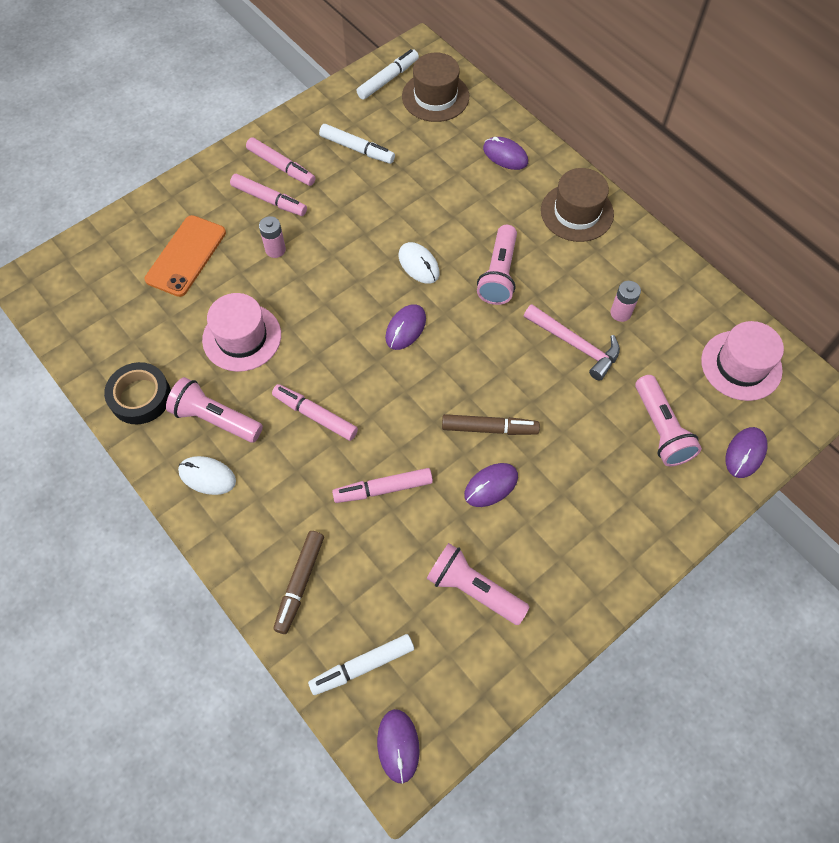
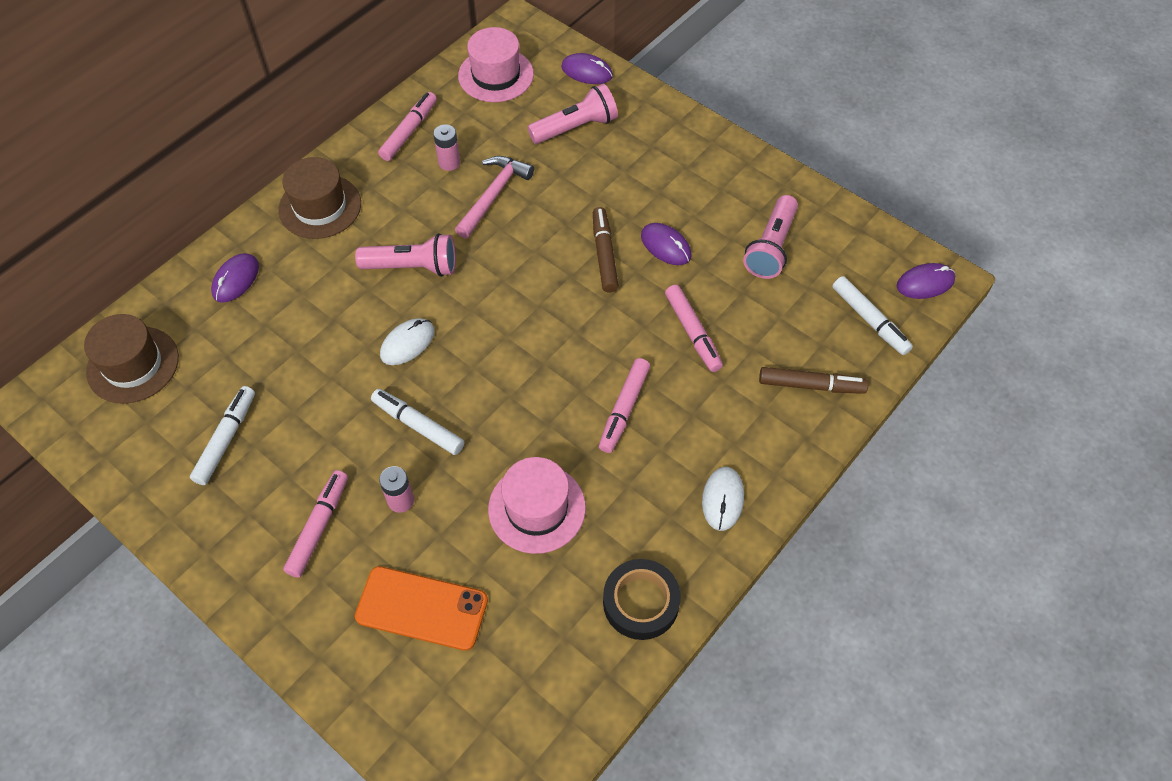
camera: 100 degrees left, 5 degrees down
(215, 419) = (651, 509): pink flashlight -> none
(281, 166) = (259, 525): pink marker -> pink marker (409, 132)
(387, 79) = (97, 425): white marker -> white marker (418, 426)
(405, 328) = (497, 343): purple mouse -> none

